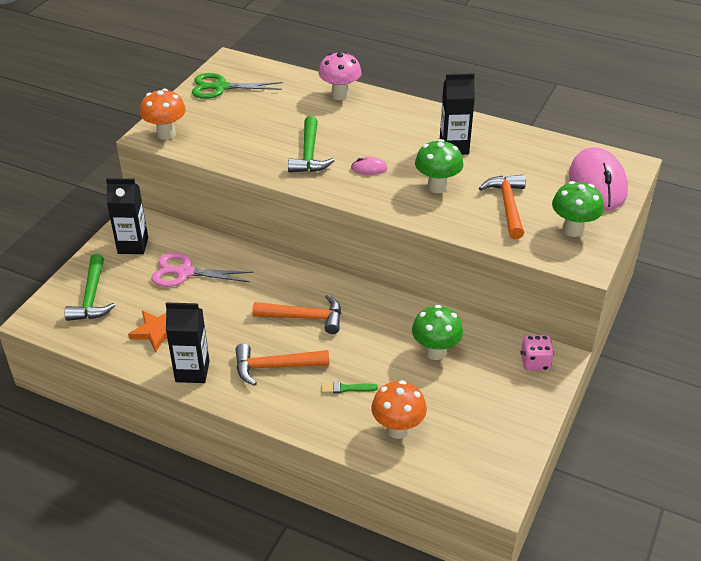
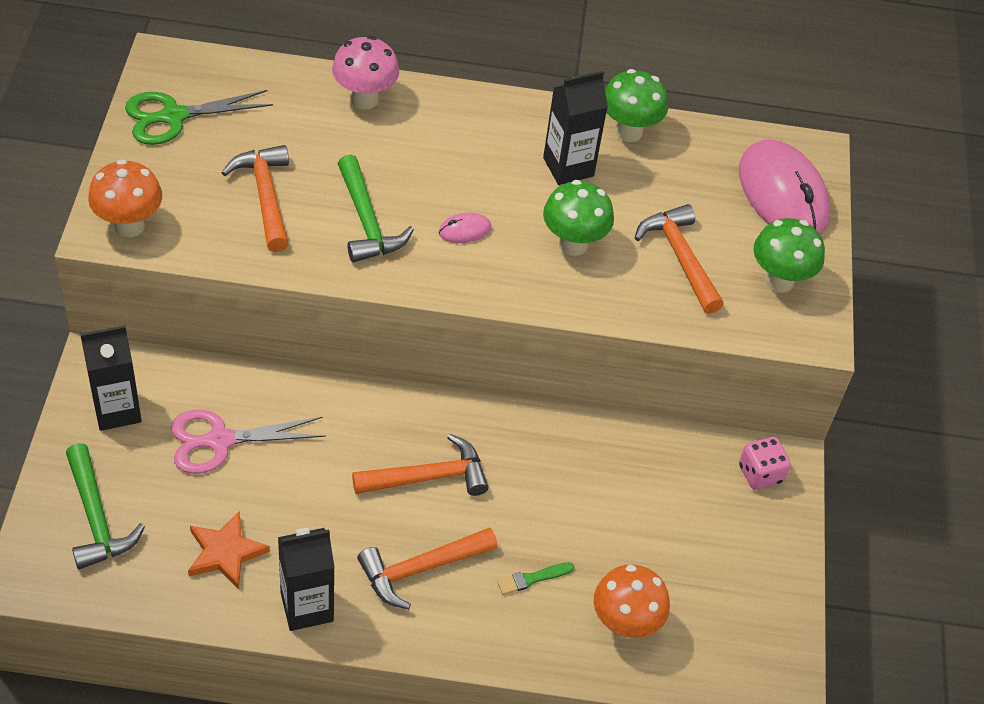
camera: 25 degrees left, 10 degrees up
(254, 132) = (265, 196): none -> orange hammer
(435, 352) = (627, 490): green mushroom -> green mushroom (628, 132)

